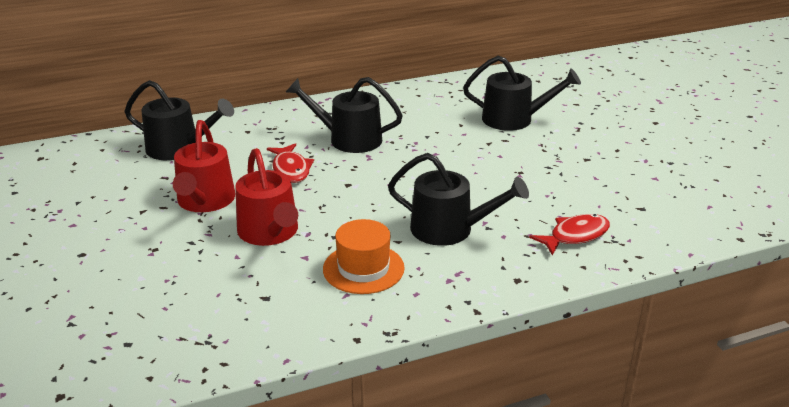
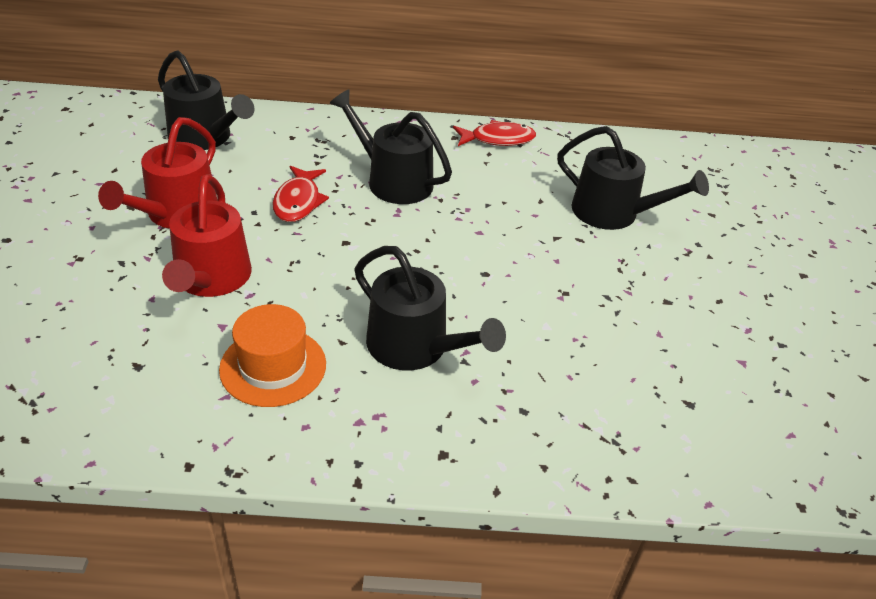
camera: 20 degrees right, 10 degrees up
(575, 236) = (567, 414): red fish -> red fish (498, 139)

